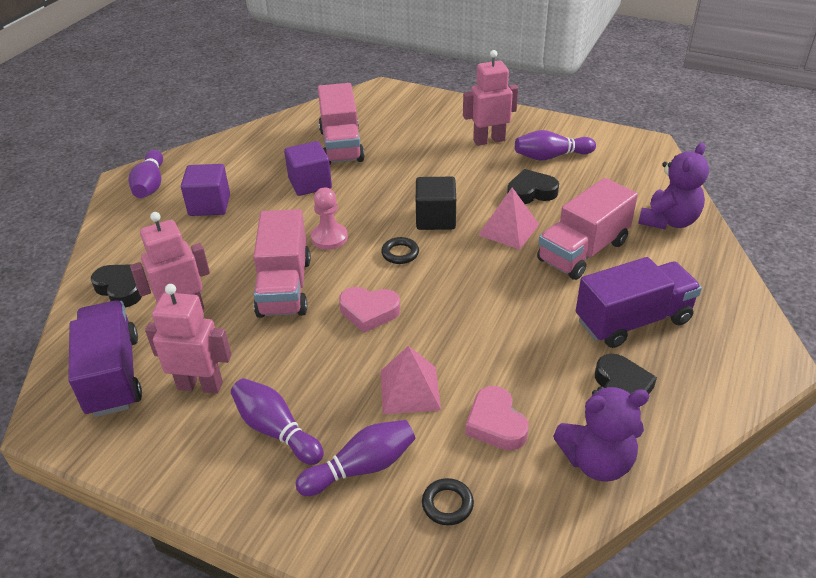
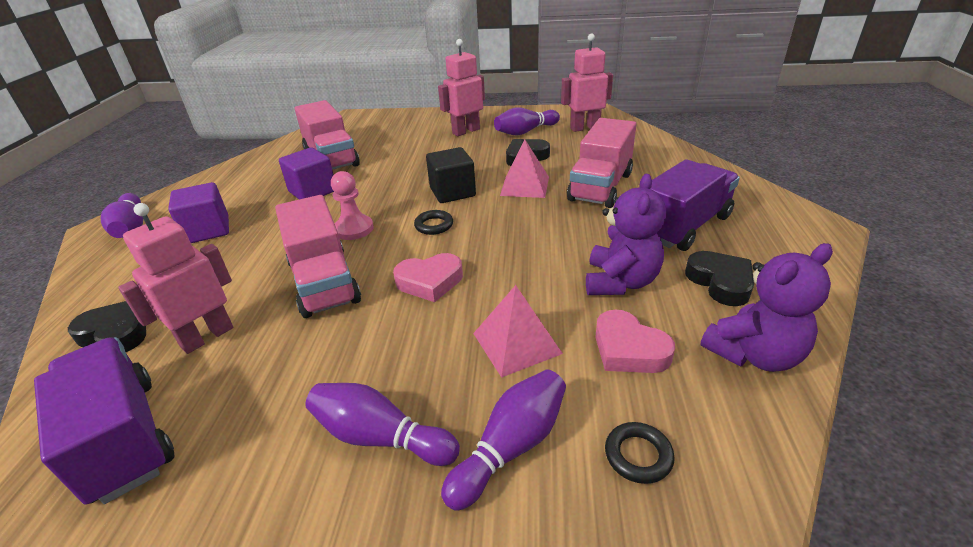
camera: 20 degrees left, 5 degrees down
(200, 385) = (256, 413): pink robot -> pink robot (584, 128)
(668, 221) = (652, 153): purple teddy bear -> purple teddy bear (620, 282)

